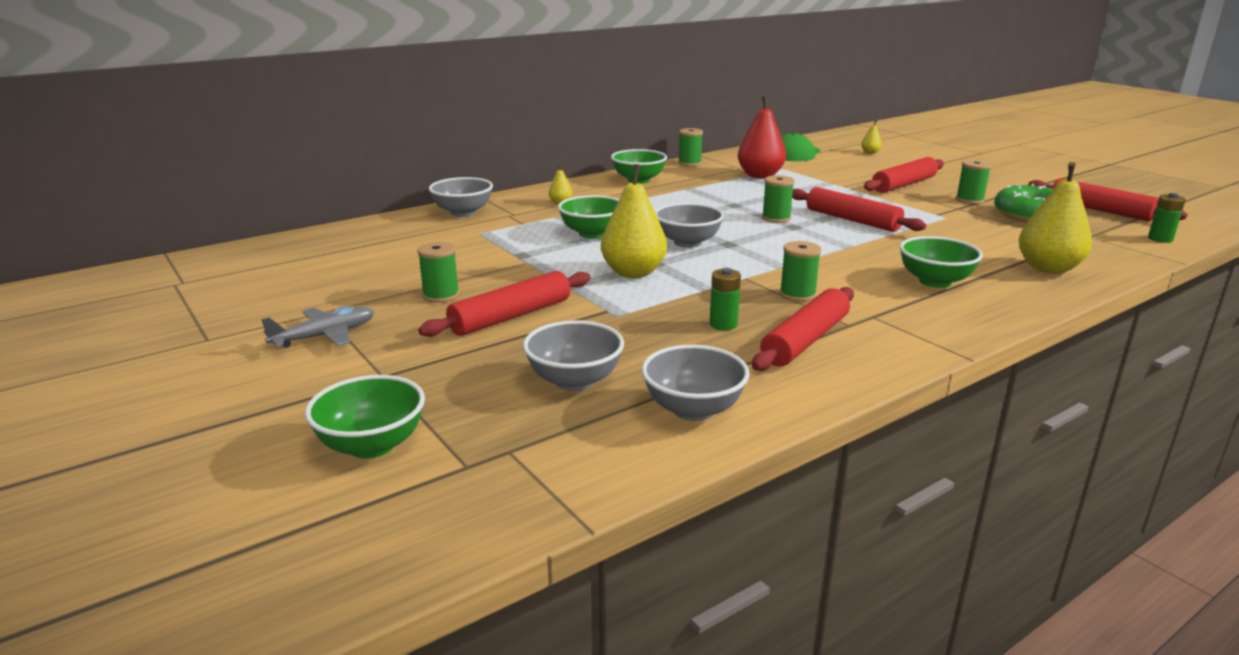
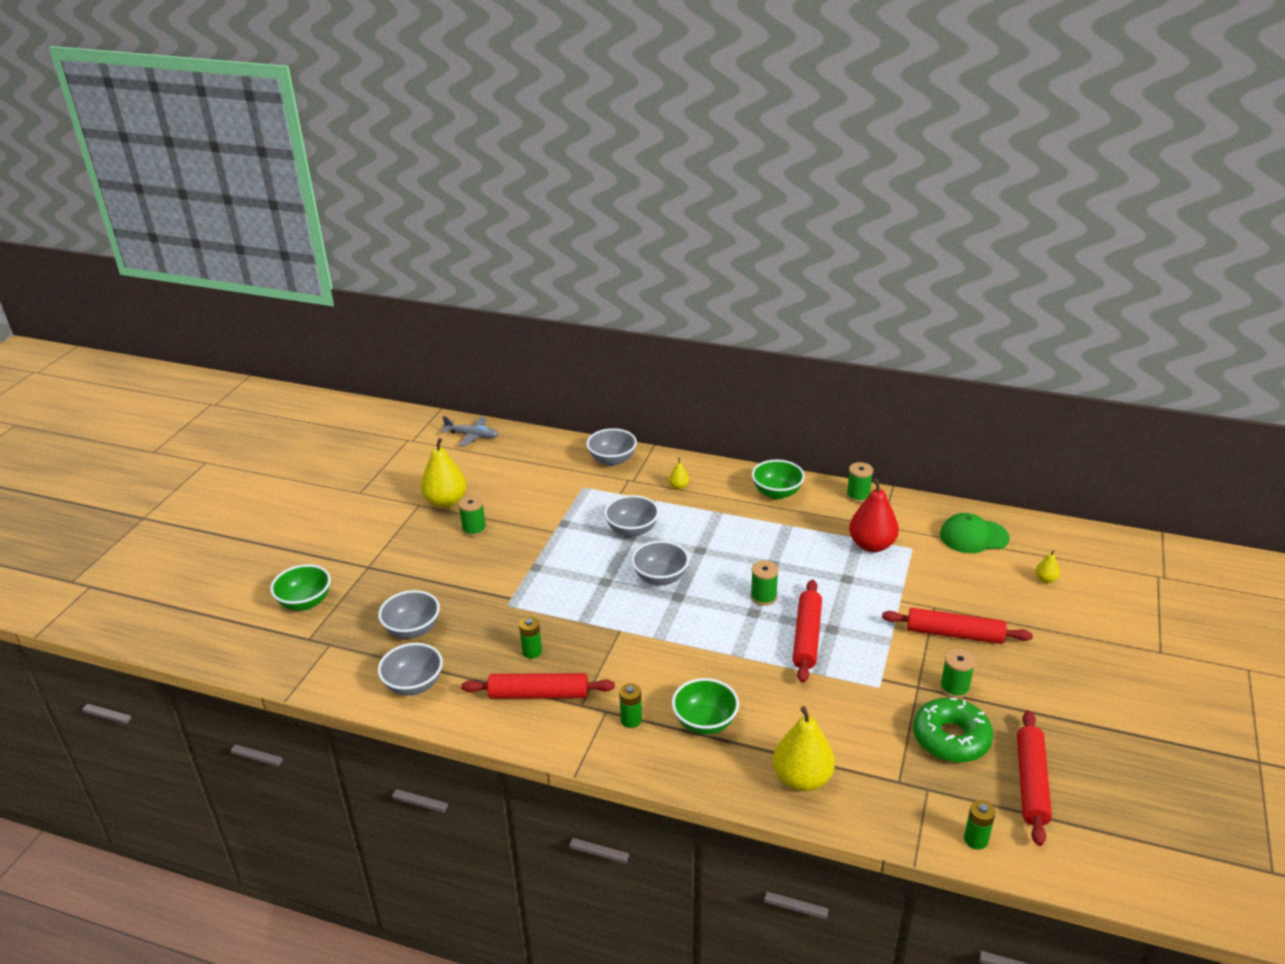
camera: 55 degrees right, 10 degrees up
(324, 336) = (392, 523): grey plane -> grey plane (472, 436)
(511, 316) = (470, 568): red rolling pin -> none
(592, 233) = (632, 530): green bowl -> grey bowl
(633, 273) = (579, 580): yellow pear -> yellow pear (446, 501)
(797, 295) = (611, 665): green spool -> none
(900, 309) = (631, 720): none -> green battery

